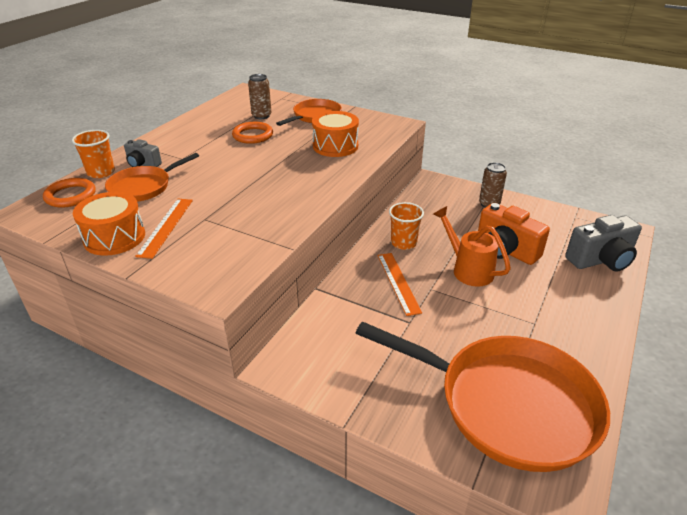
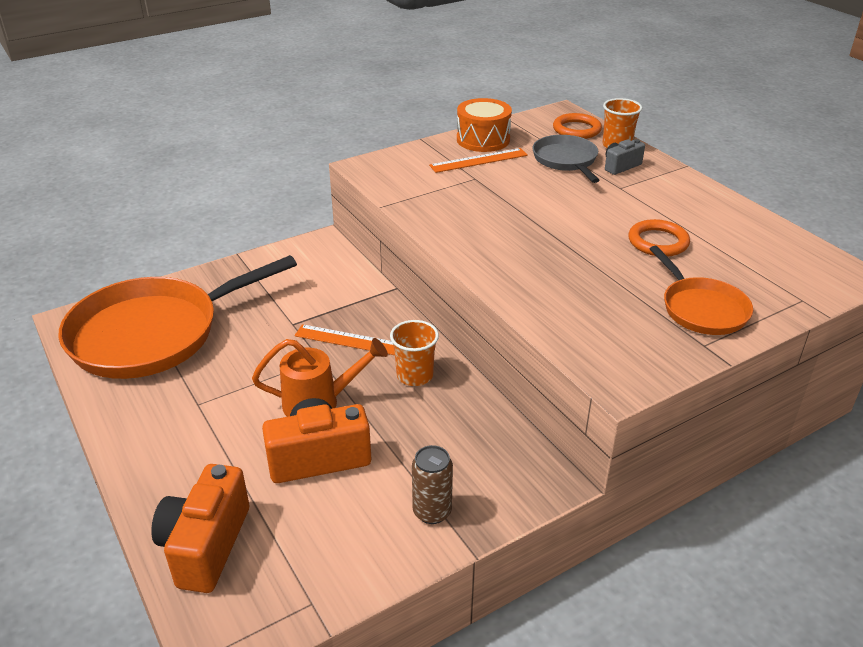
camera: 120 degrees right, 0 degrees up
(143, 187) = (566, 160): orange pan -> grey pan
(166, 227) = (478, 160): orange ruler -> orange ruler turned 60 degrees counterclockwise
(261, 116) = (728, 264): brown can -> none
(335, 146) = (579, 294): orange drum -> none
(601, 260) = (206, 545): grey camera -> orange camera

